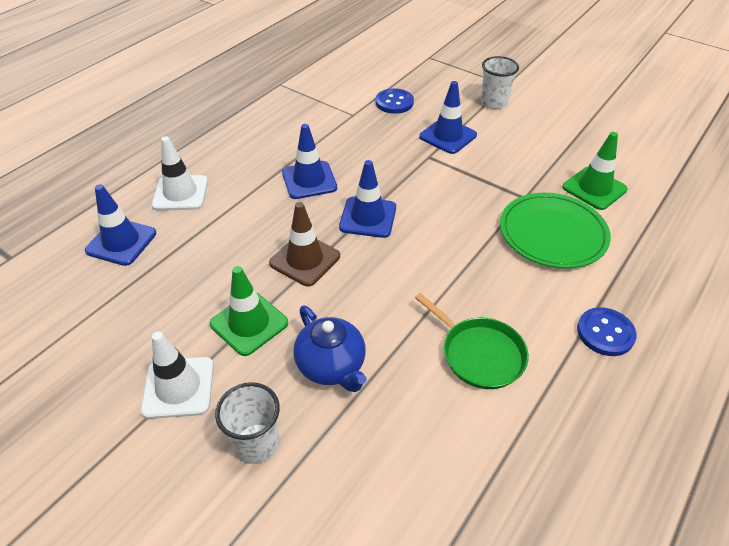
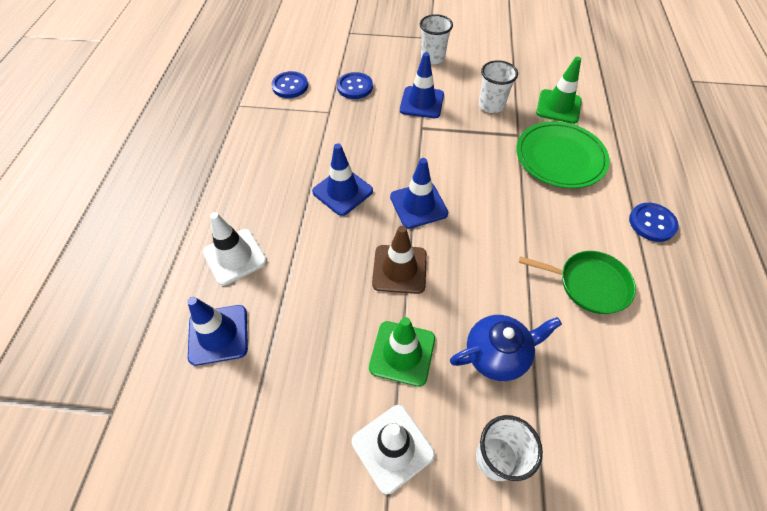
camera: 30 degrees left, 10 degrees up
(331, 366) = (497, 354): blue teapot -> blue teapot turned 45 degrees counterclockwise
(336, 83) = (290, 86): none -> blue button
(518, 162) = (491, 105): none -> white cup

